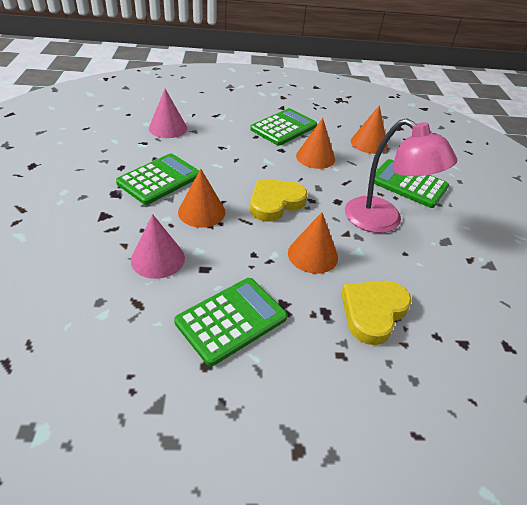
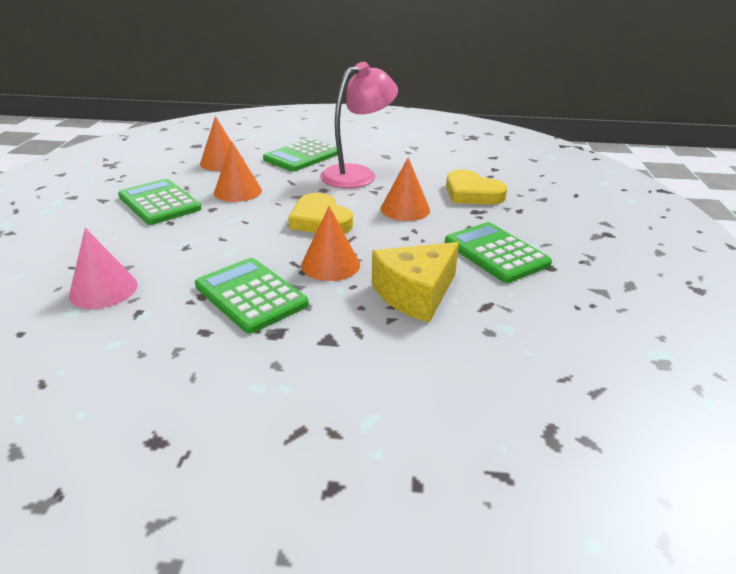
camera: 80 degrees left, 10 degrees down
(158, 259) = (415, 294): pink cone -> yellow cheese

